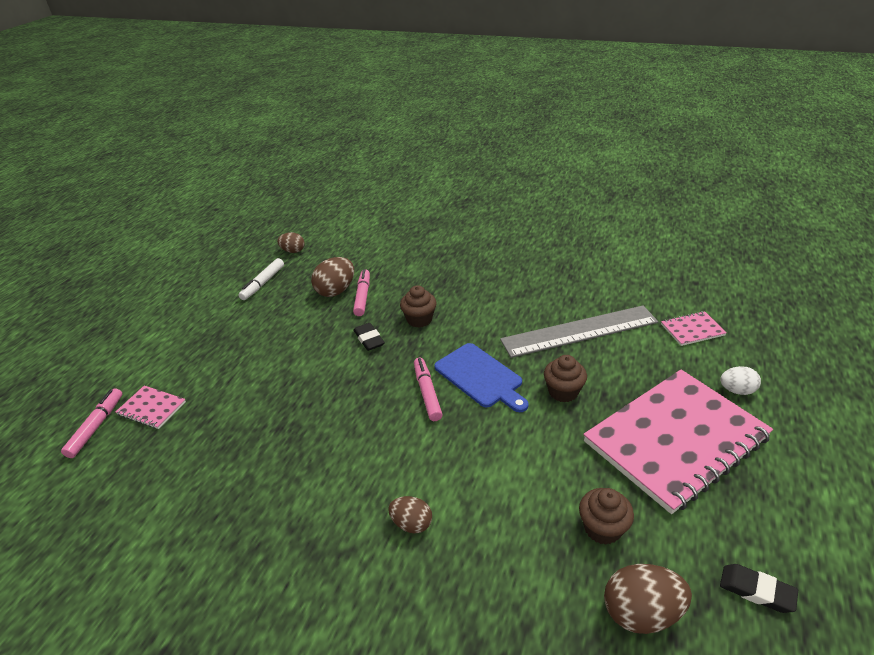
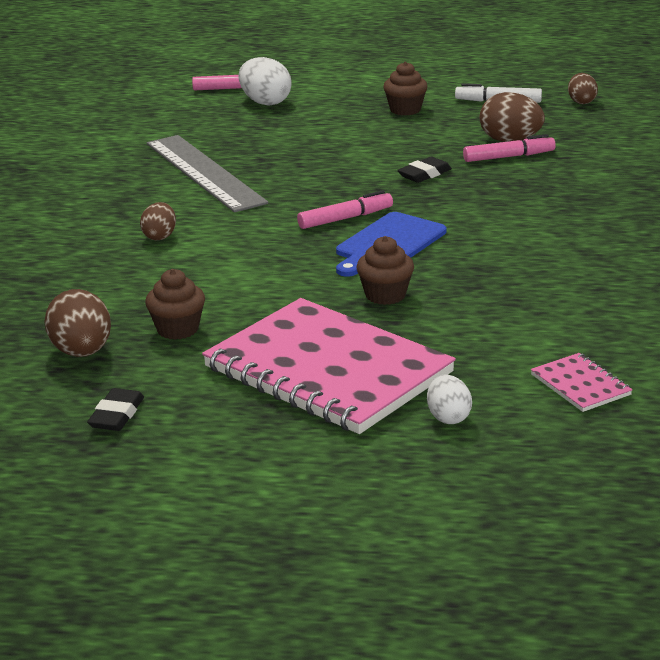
camera: 75 degrees right, 10 degrees down
(151, 408) = (265, 102): pink notebook -> white egg
(419, 319) = (481, 195): brown cupcake -> brown cupcake (405, 110)
(579, 331) = (521, 298): grey ruler -> grey ruler (204, 172)

